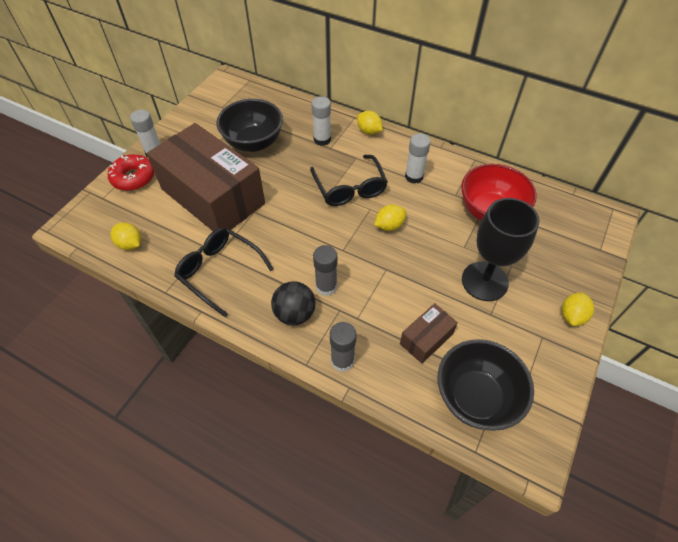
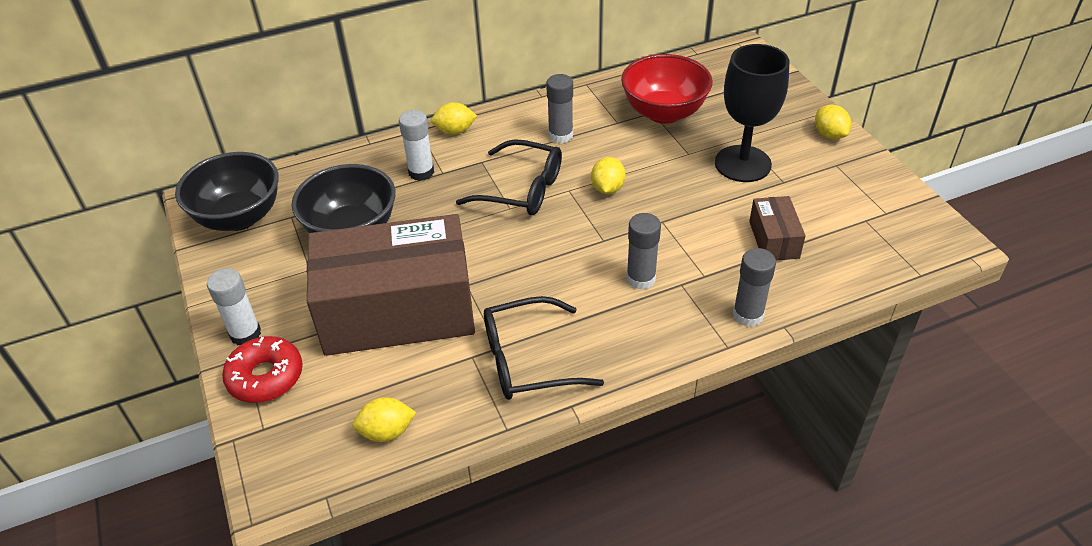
camera: 50 degrees left, 10 degrees down
(295, 314) = (653, 322): black ball -> none
(414, 177) = (560, 135): white glue stick -> grey glue stick
(475, 397) = (865, 243): black bowl -> black bowl (239, 217)

